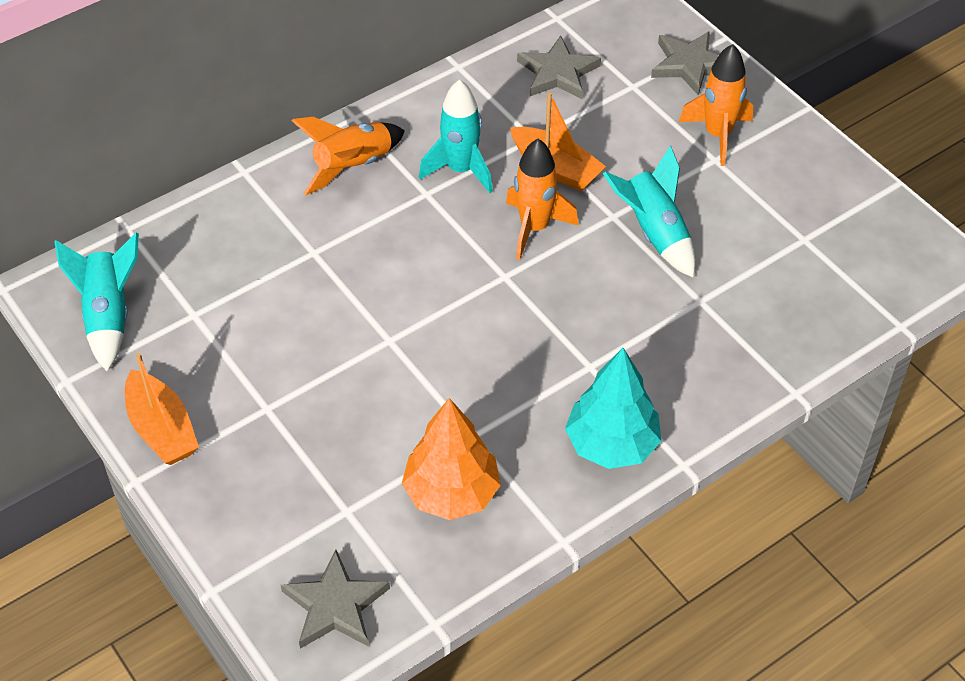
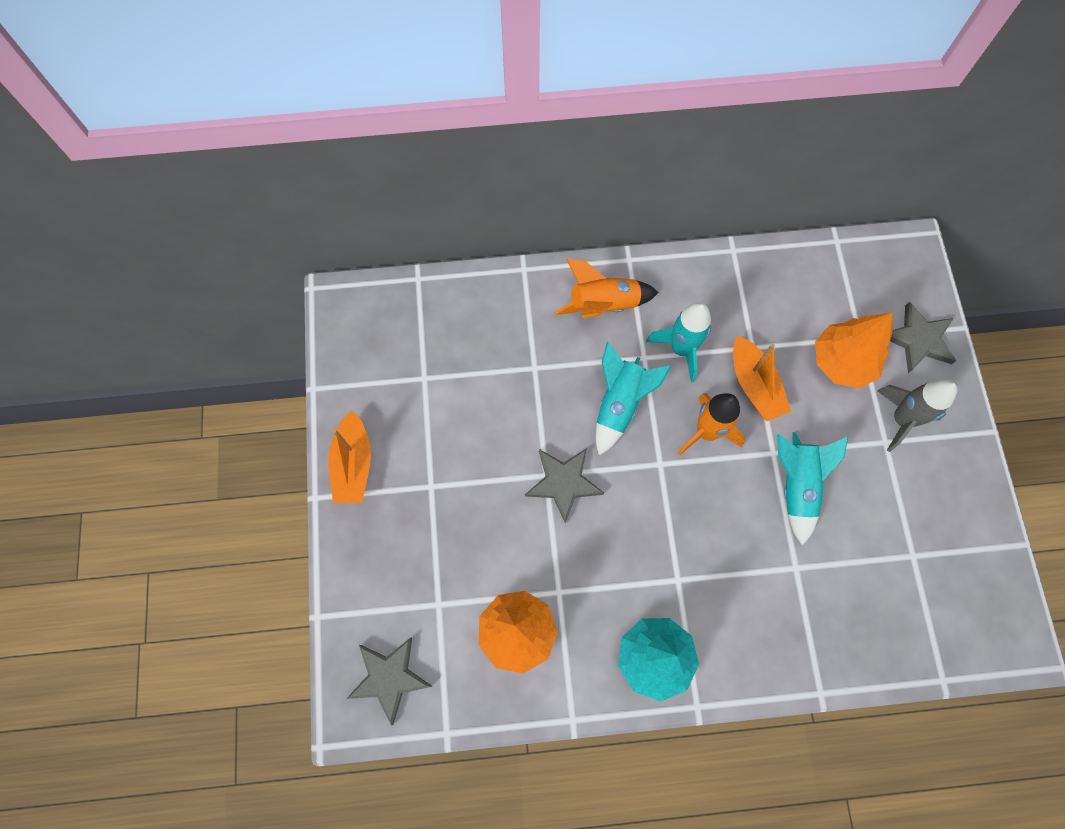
camera: 30 degrees right, 20 degrees up
(109, 315) = (367, 348): turquoise rocket -> turquoise rocket (620, 404)
(558, 73) = (807, 295): grey star -> grey star (563, 483)
(629, 113) = (842, 362): none -> orange tree
(717, 135) = (901, 419): orange rocket -> grey rocket

